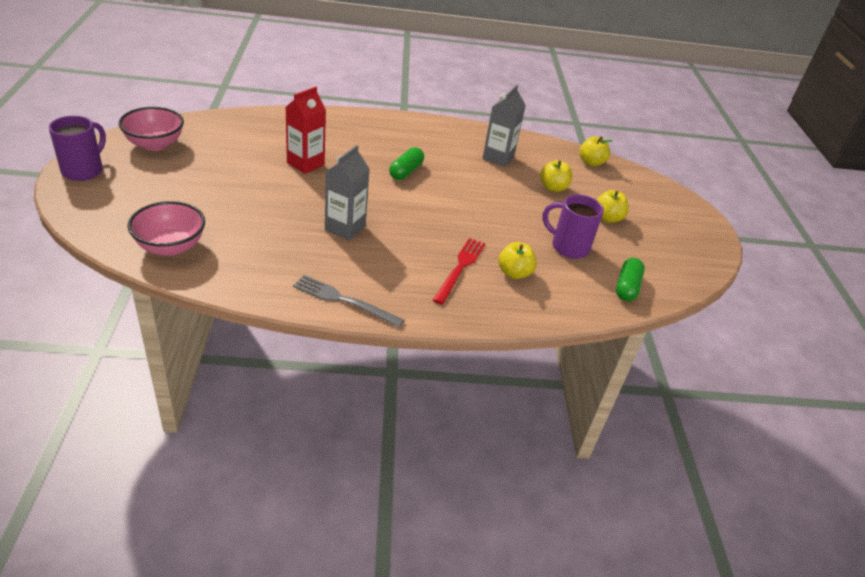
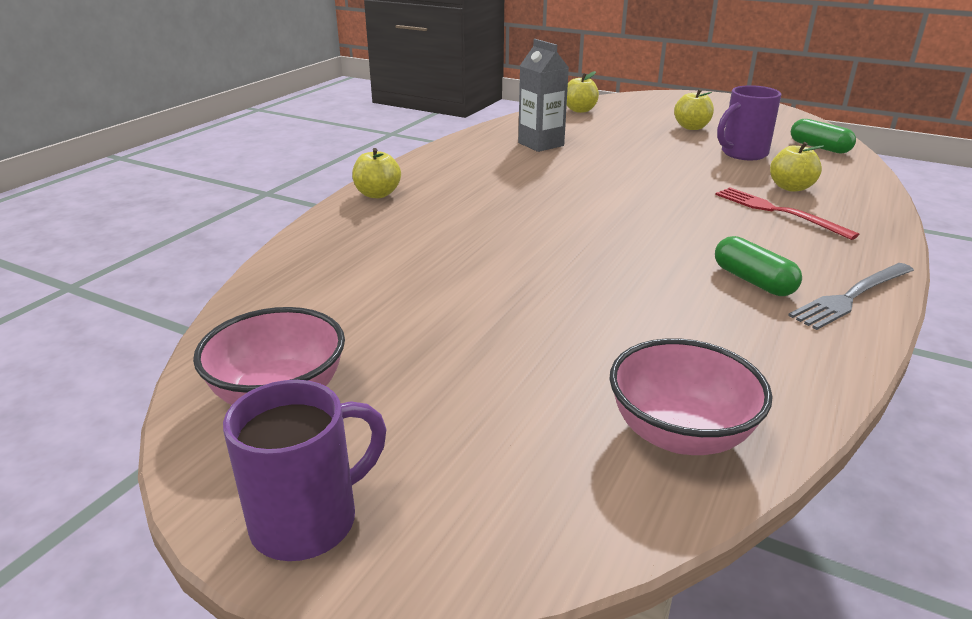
camera: 55 degrees left, 10 degrees down
(84, 170) = (308, 520): purple mug -> purple mug turned 90 degrees clockwise
(305, 164) = (472, 257): red carton -> none
(345, 228) = (667, 262): grey carton -> none
(406, 171) = (539, 196): green capsule -> green capsule (753, 281)
(553, 188) = (621, 135): yellow apple -> yellow apple (377, 194)

